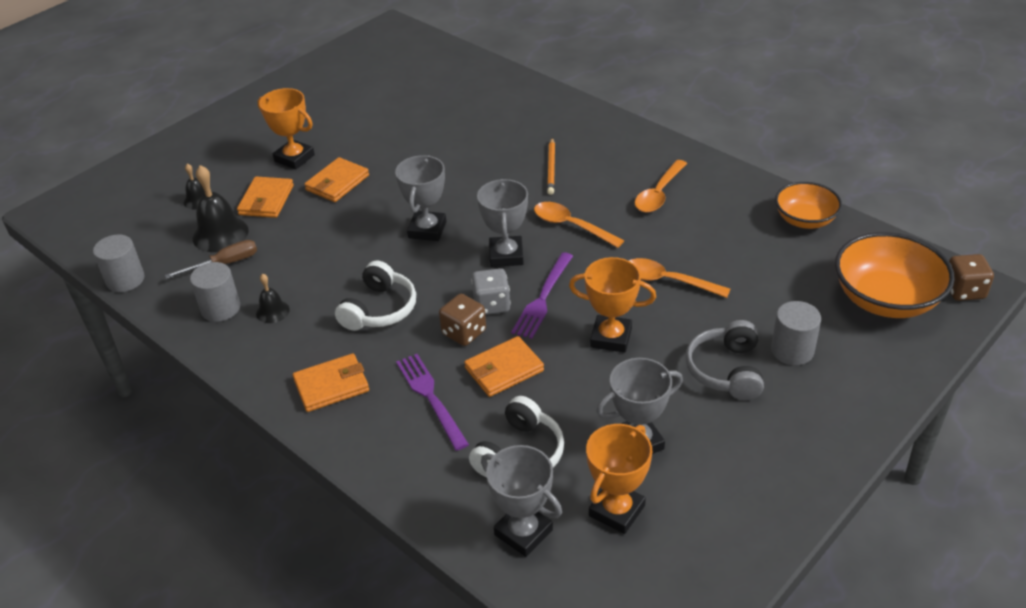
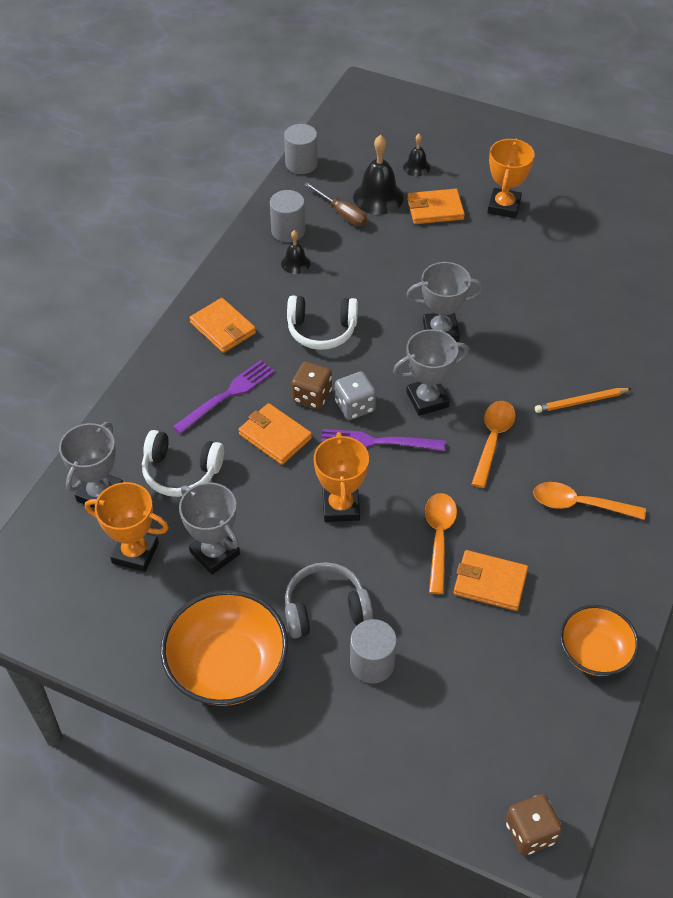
camera: 70 degrees right, 10 degrees up
(337, 183) = (481, 247): orange wallet -> orange wallet (490, 582)
(886, 299) = (484, 748): orange bowl -> orange bowl (227, 666)

